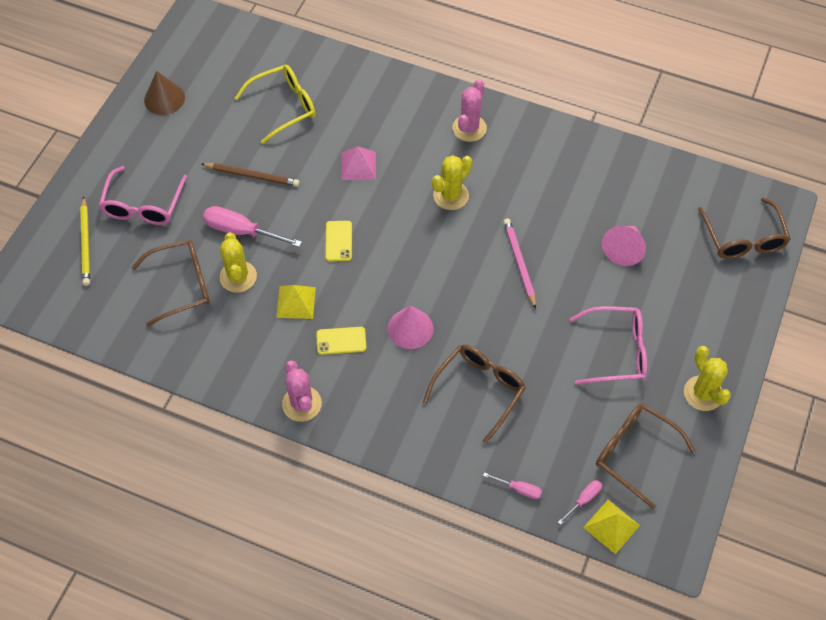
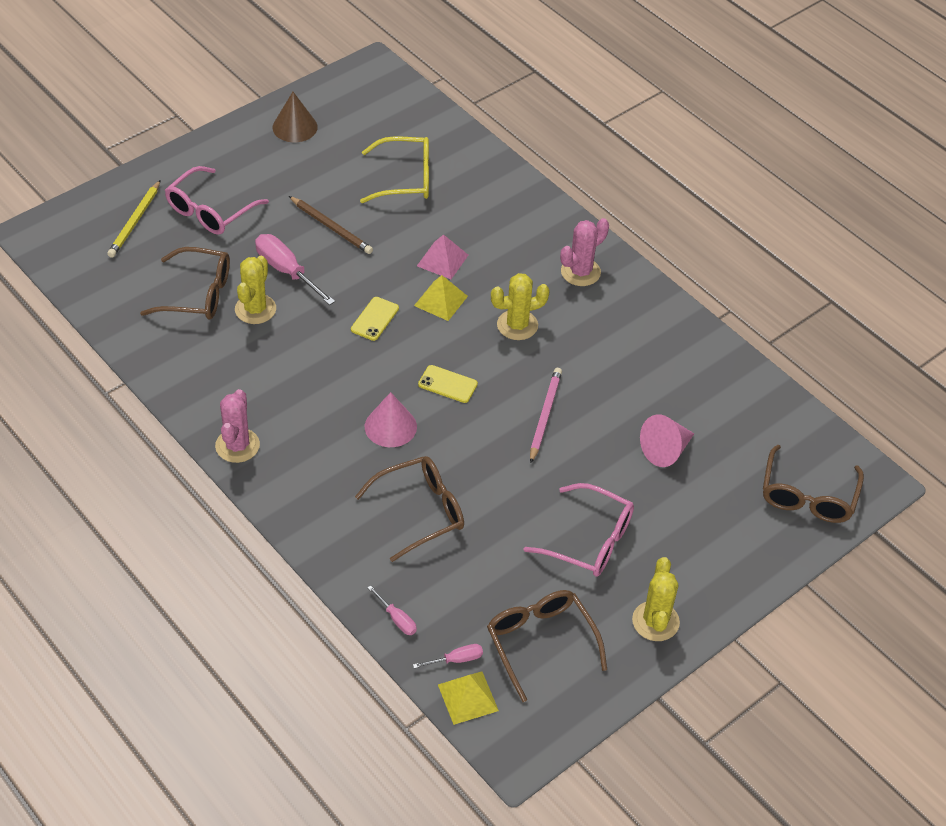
camera: 25 degrees right, 10 degrees down
(296, 302) = (295, 355): yellow pyramid -> yellow pyramid (441, 301)
(341, 341) = (314, 407): yellow phone -> yellow phone (447, 384)

